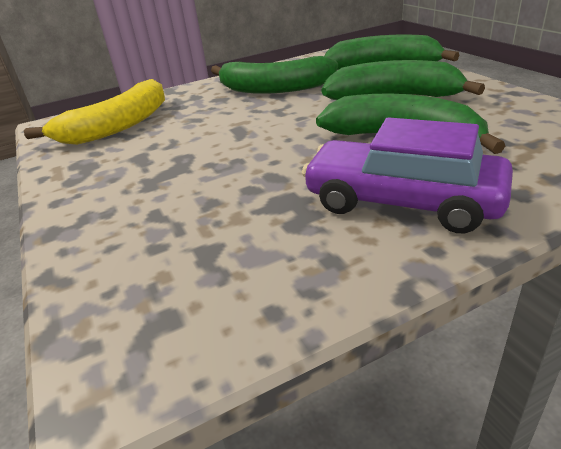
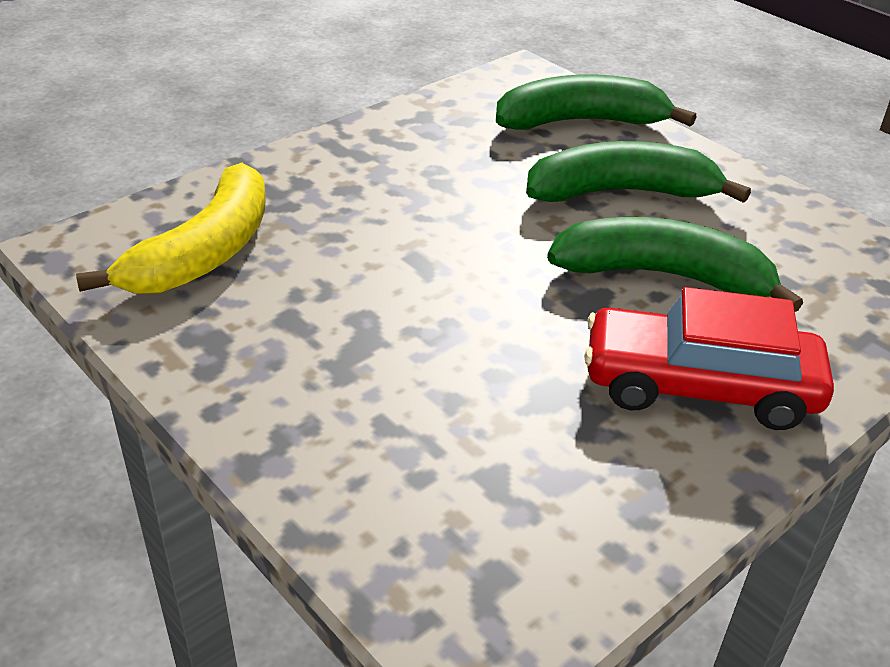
camera: 20 degrees left, 5 degrees up
(274, 89) = (429, 168): green banana -> none
(402, 202) = (699, 387): purple car -> red car

